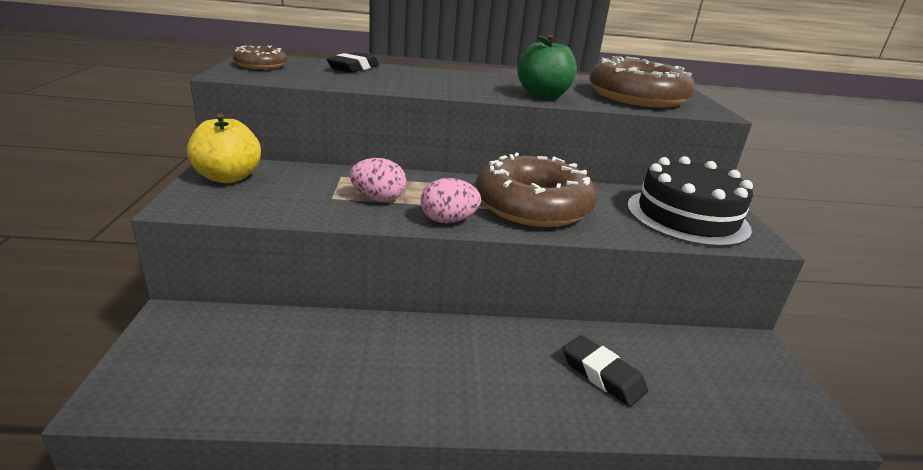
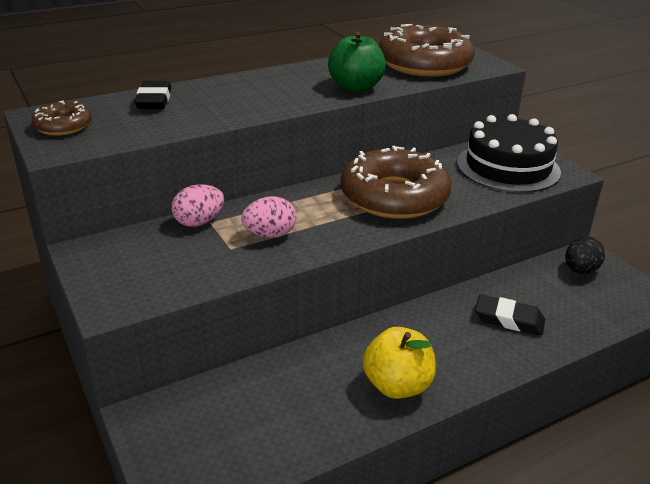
camera: 25 degrees left, 5 degrees up
(228, 177) = (111, 261): yellow apple -> yellow apple (397, 385)
(448, 220) = (347, 236): pink egg -> pink egg (199, 222)
(736, 358) = (580, 270): none -> black egg

